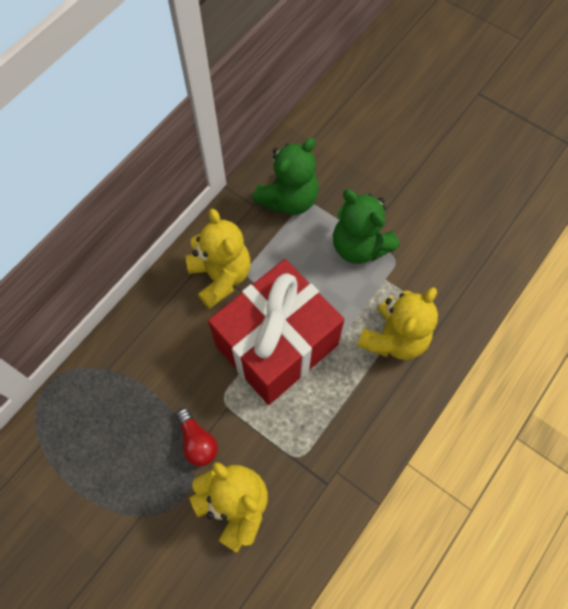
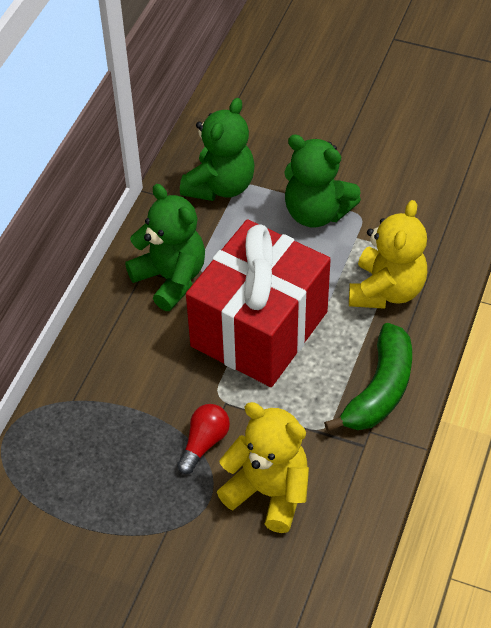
camera: 15 degrees left, 15 degrees down
(197, 442) = (204, 443): red light bulb -> red light bulb turned 105 degrees counterclockwise
(221, 276) = (170, 278): yellow teddy bear -> green teddy bear
(357, 434) = (380, 390): none -> green banana

